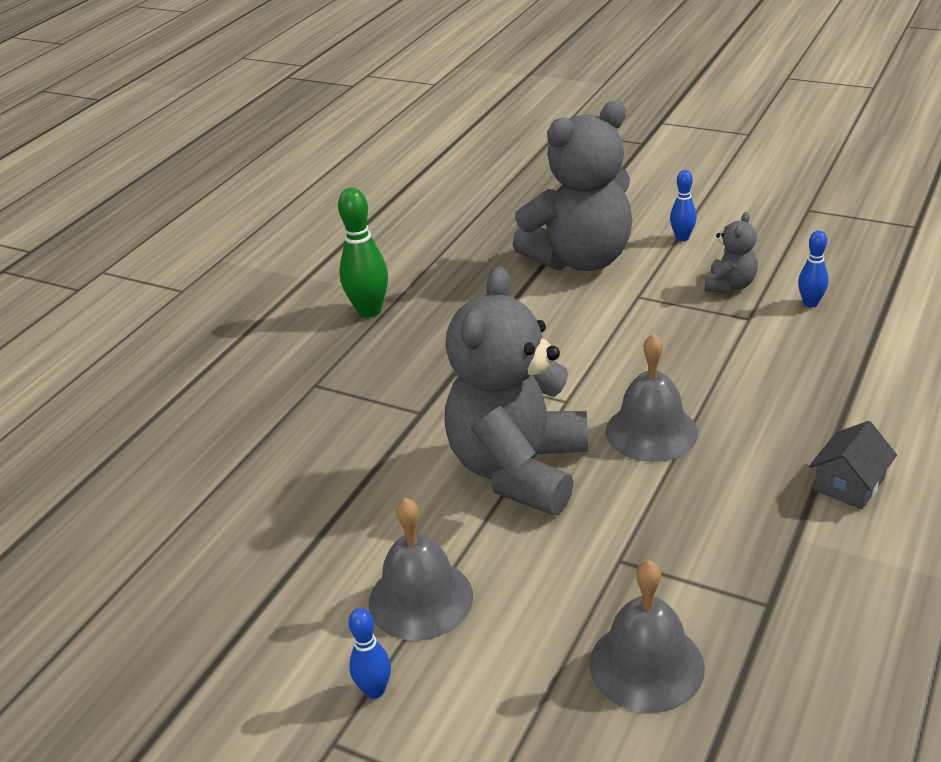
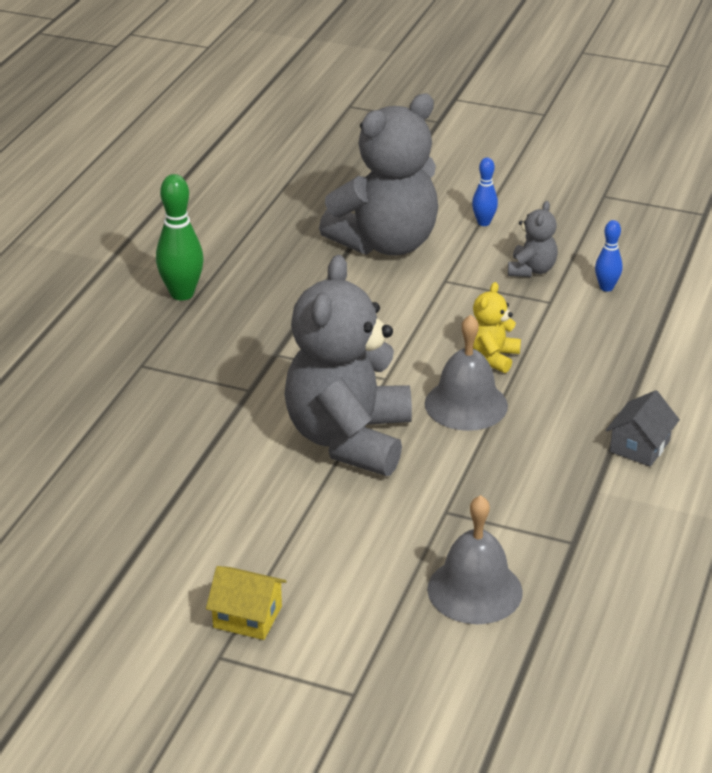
camera: 10 degrees left, 0 degrees up
(375, 690) = (247, 617): blue bowling pin -> yellow house
(420, 599) = (275, 546): grey bell -> none
(684, 378) = (492, 357): none -> yellow teddy bear

